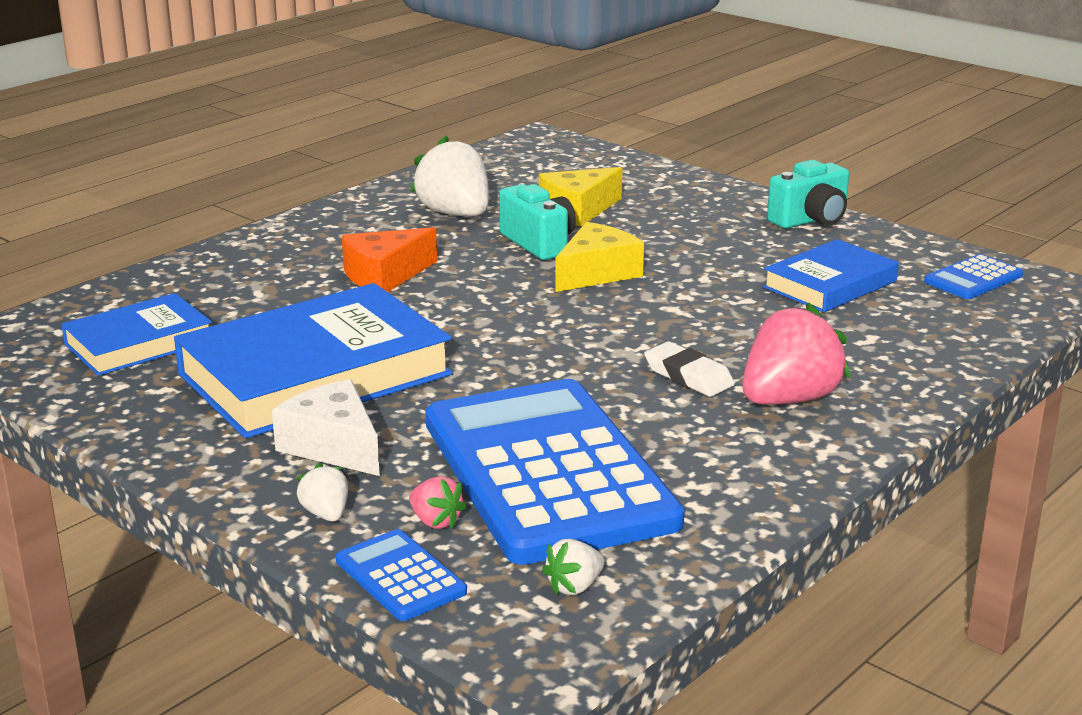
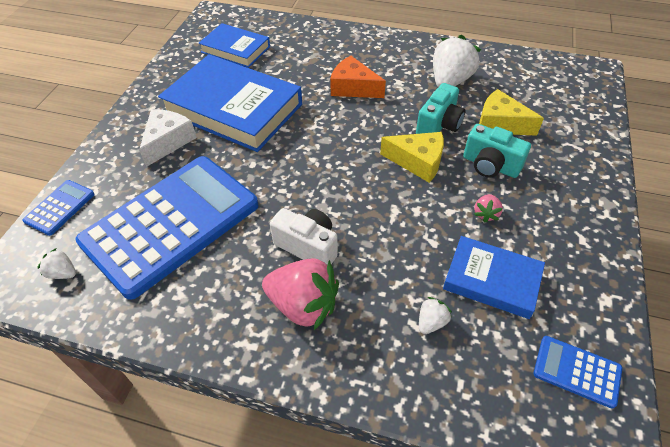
camera: 65 degrees right, 25 degrees up
(326, 514) = (107, 163): white strawberry -> white strawberry (431, 322)
(435, 521) = (110, 201): pink strawberry -> pink strawberry (485, 214)
(688, 376) = (308, 246): white eraser -> white camera
(810, 220) = (595, 238): turquoise camera -> turquoise camera (490, 165)

